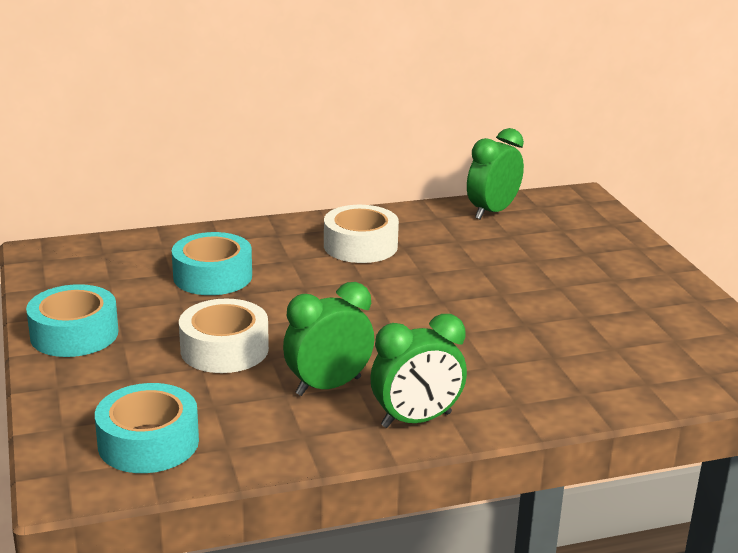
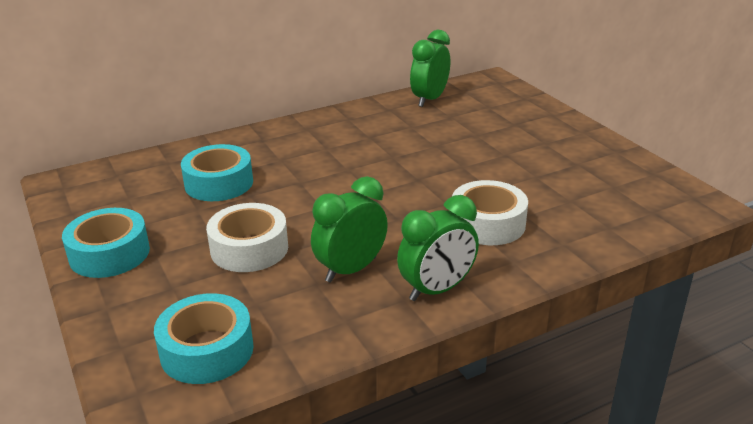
camera: 10 degrees left, 5 degrees up
(360, 246) = (335, 140): white tape -> white tape (487, 224)

